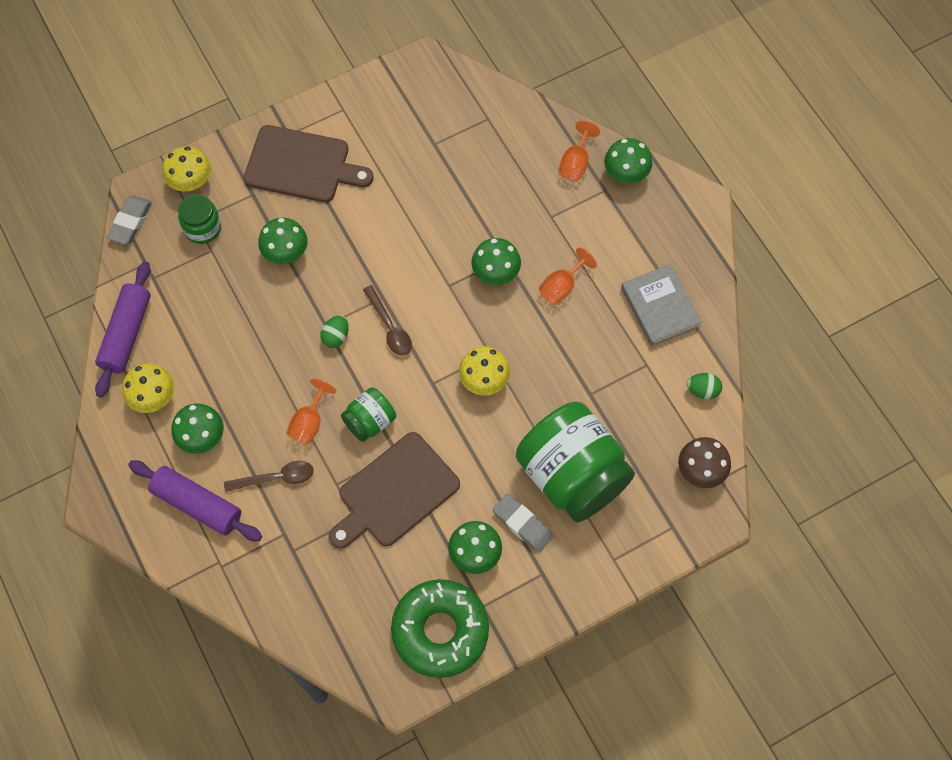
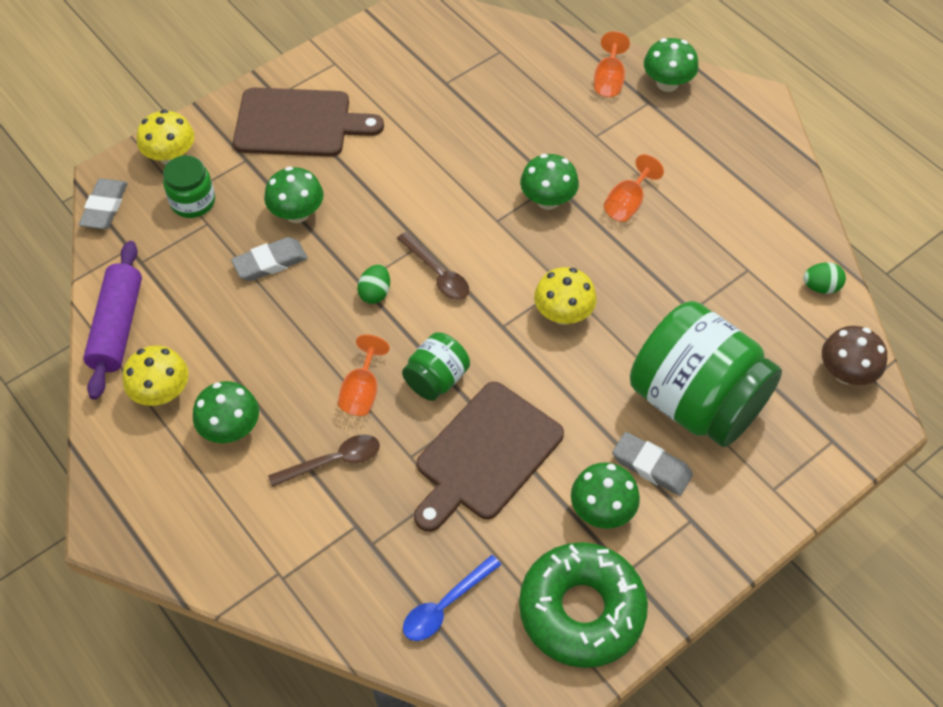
camera: 10 degrees left, 10 degrees down
(197, 504) = (238, 508): purple rolling pin -> none
(256, 295) = (270, 262): none -> grey eraser
(339, 609) = (445, 605): none -> blue spoon
(660, 307) = (745, 209): grey book -> none

